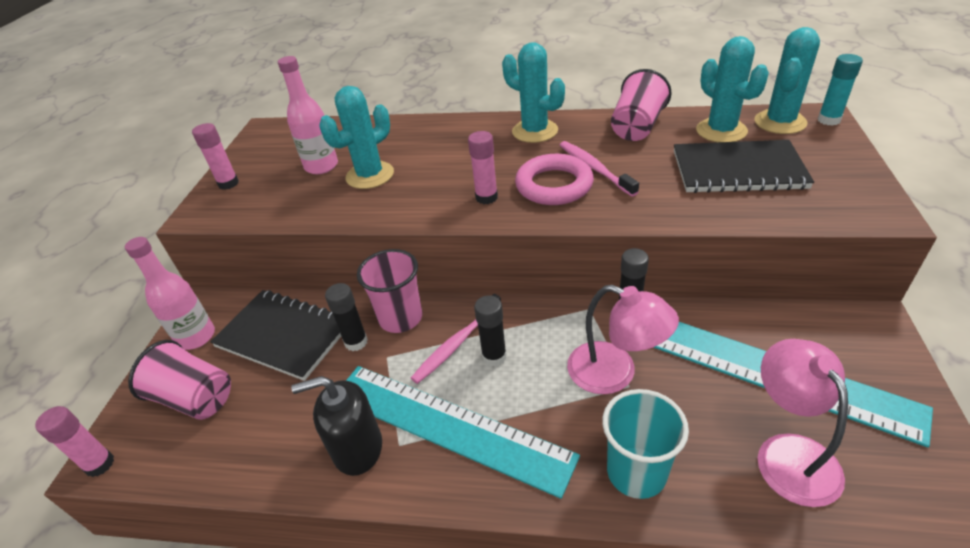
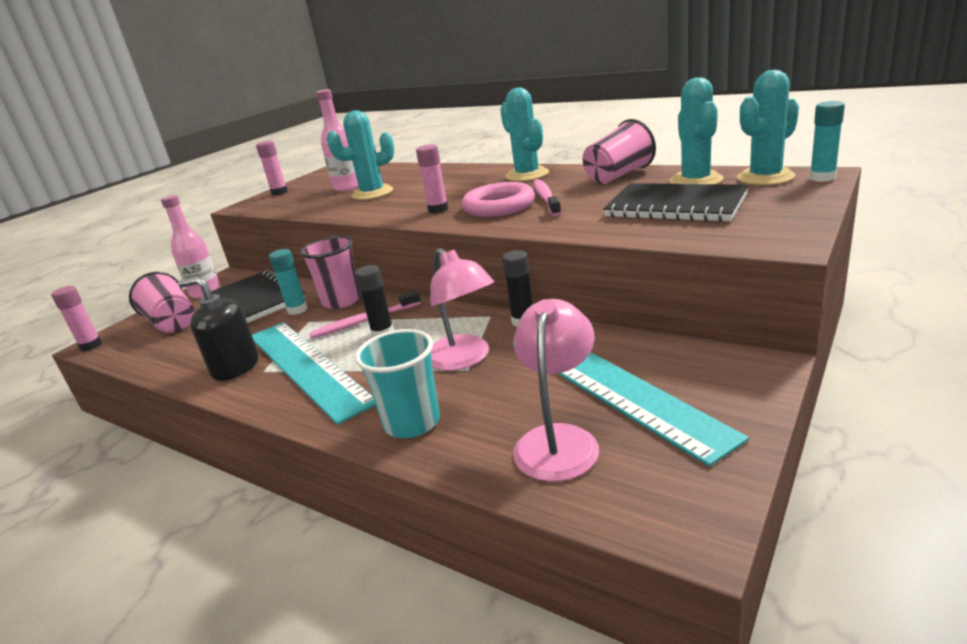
camera: 25 degrees right, 15 degrees down
(356, 342) = (297, 310): black glue stick -> turquoise glue stick

